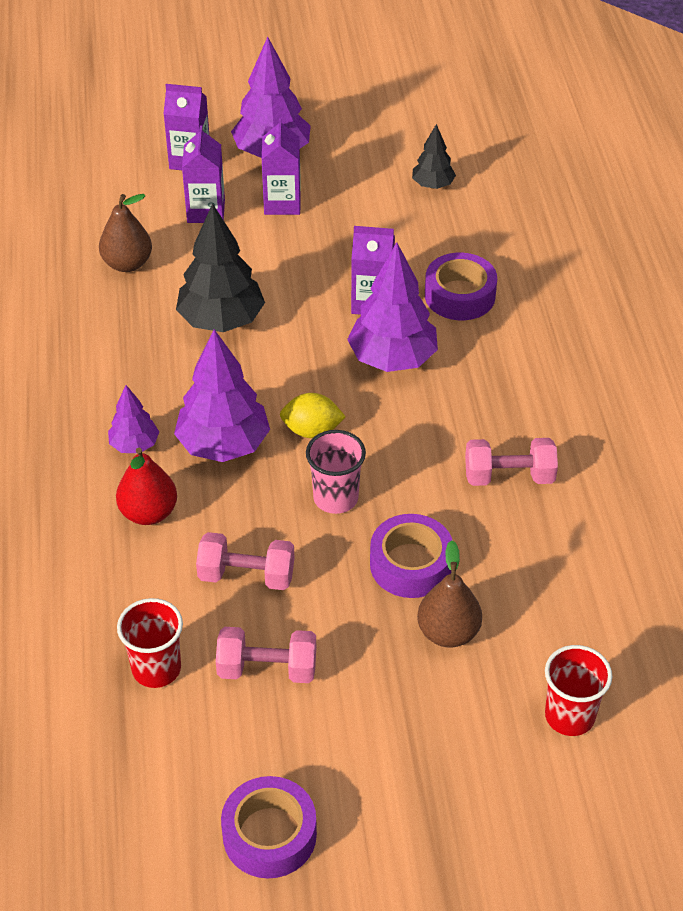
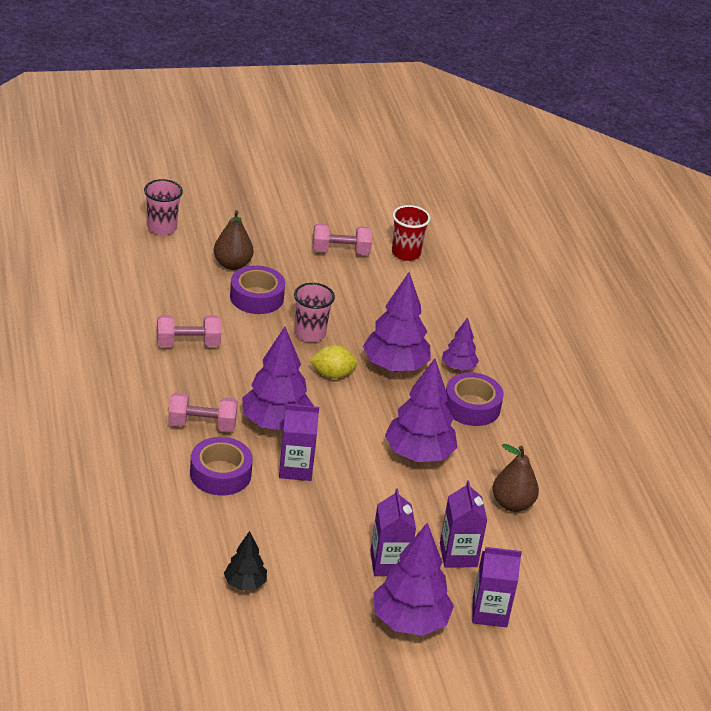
camera: 170 degrees right, 10 degrees down
(148, 513) = (435, 328): red pear -> none
(221, 320) = (418, 454): black tree -> purple tree
(246, 576) = (362, 294): pink dumbbell -> pink dumbbell (202, 425)
(269, 835) = (327, 190): purple tape -> purple tape (471, 406)
(569, 716) = (162, 228): red cup -> pink cup

